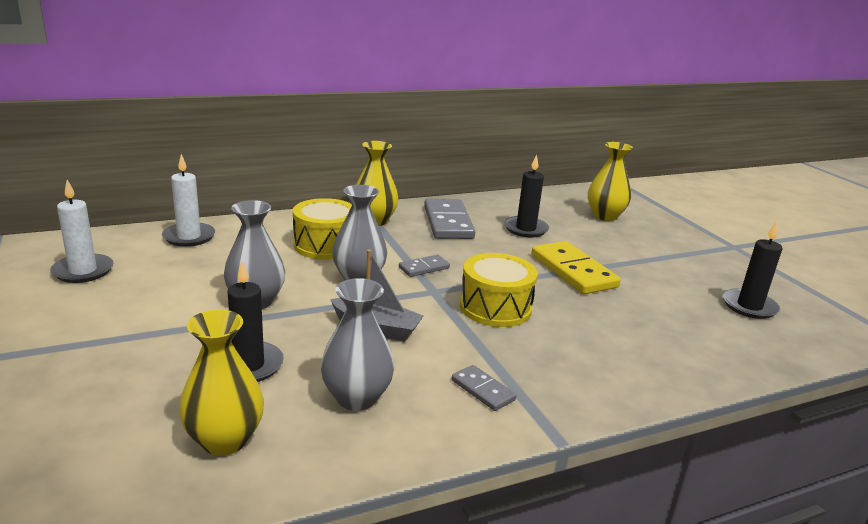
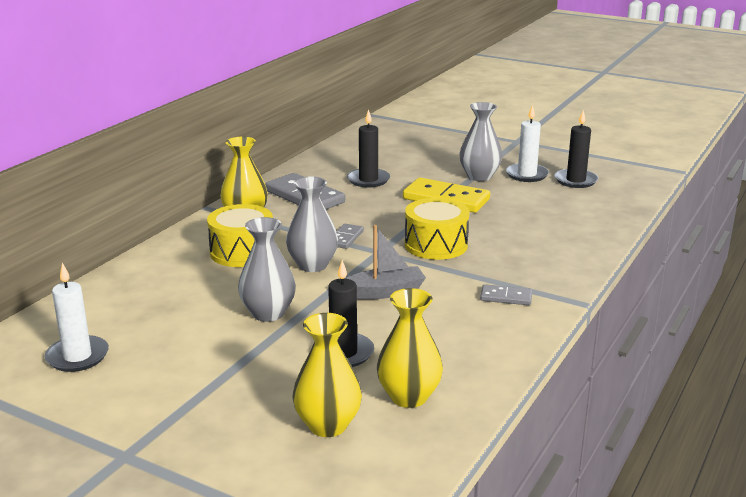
camera: 35 degrees left, 0 degrees up
(189, 237) = (113, 292): white candle -> white candle (527, 175)
(356, 398) = (443, 337): grey vase -> grey vase (479, 176)
(605, 216) = (406, 148): yellow vase -> yellow vase (328, 425)

